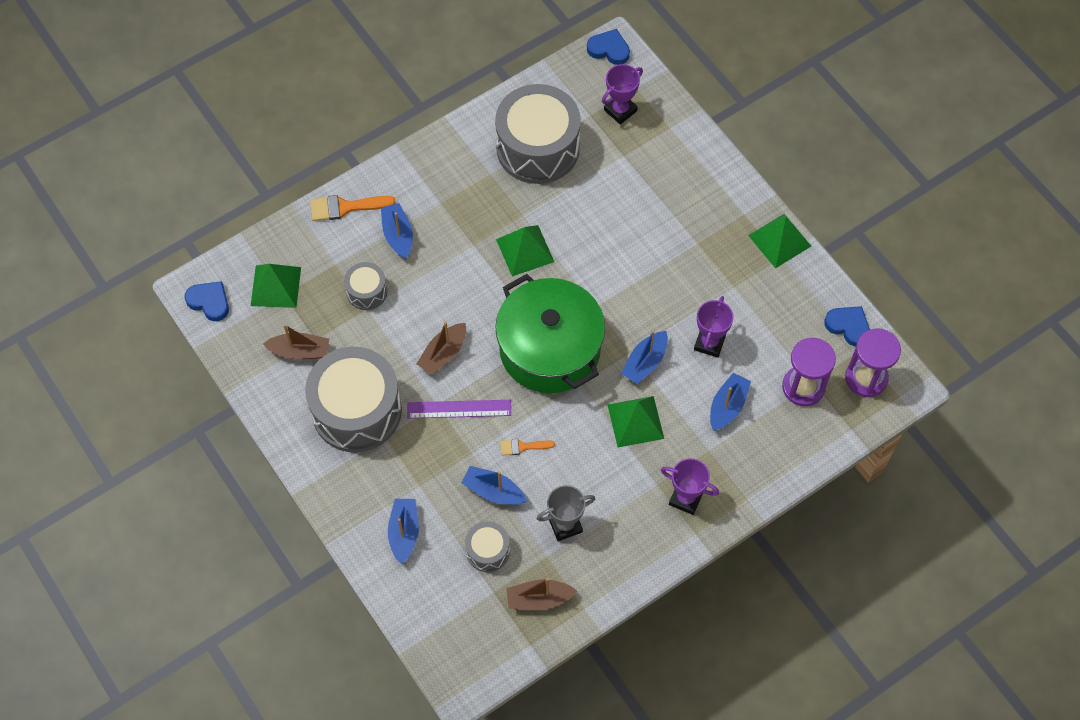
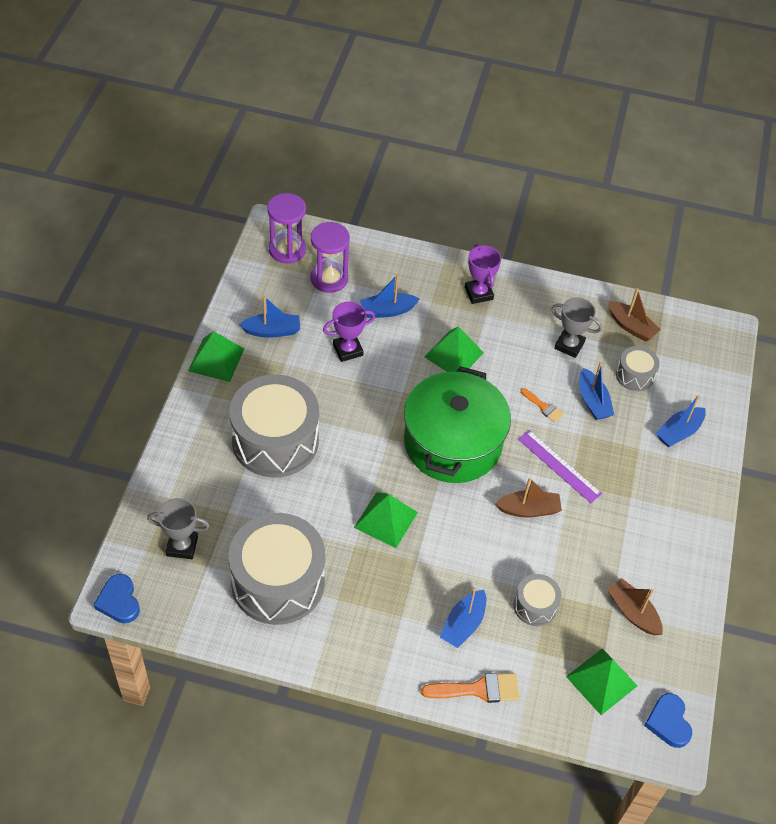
camera: 135 degrees left, 10 degrees down
(345, 207) = (478, 689): orange brush -> orange brush turned 45 degrees counterclockwise
(356, 410) = (632, 532): grey drum -> grey drum (275, 440)
(620, 110) = (182, 546): purple trophy -> grey trophy
(645, 362) = (402, 378): blue boat -> blue boat (272, 331)
(848, 326) = (254, 280): blue heart -> none

